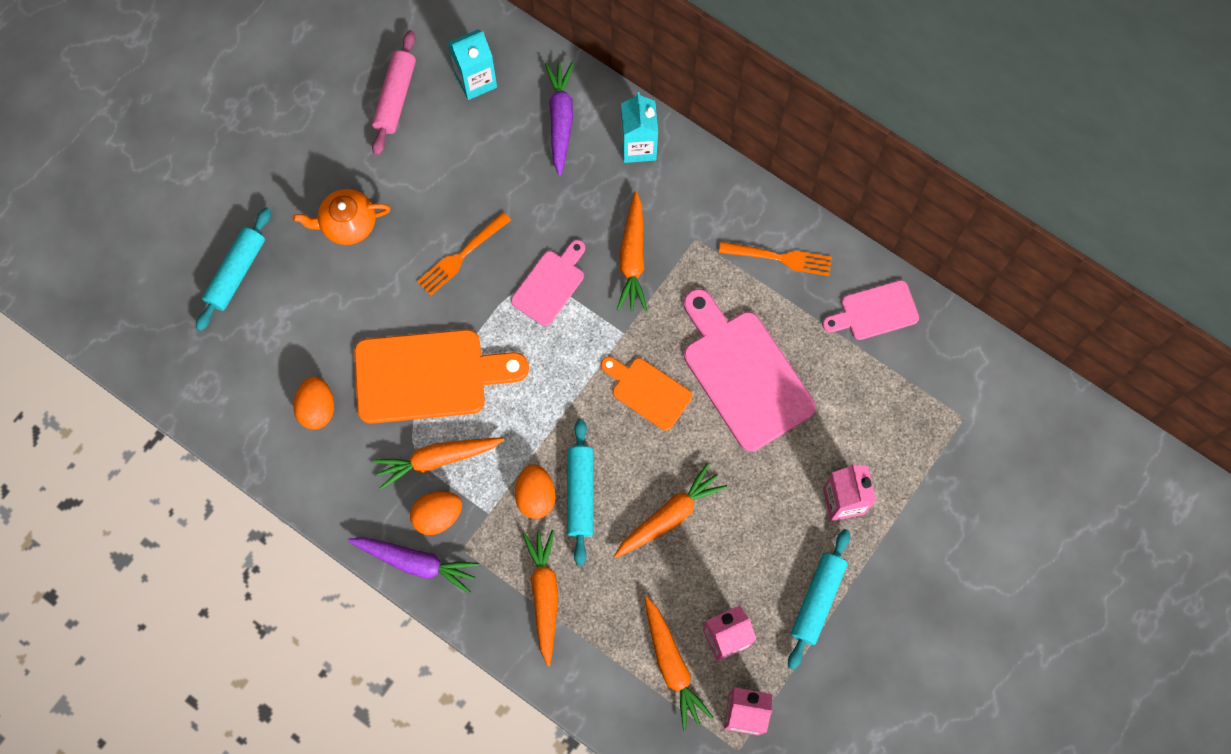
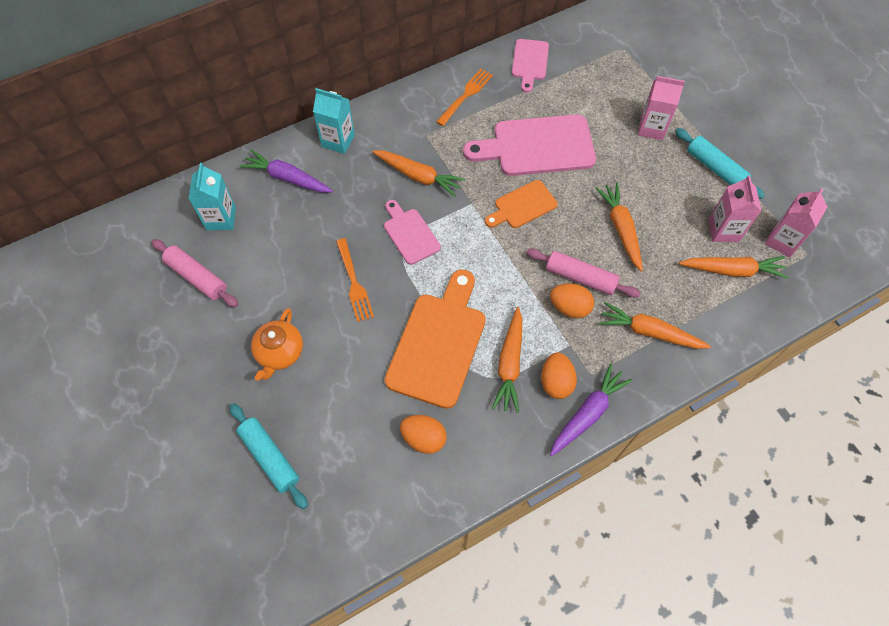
camera: 65 degrees left, 10 degrees down
(580, 493) = (580, 277): turquoise rolling pin -> pink rolling pin

